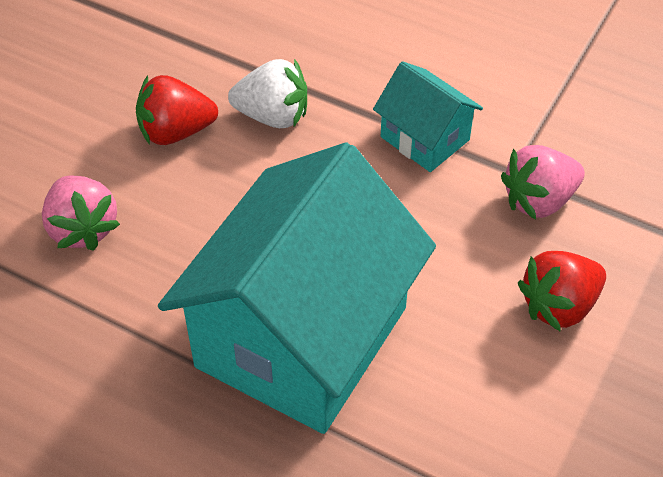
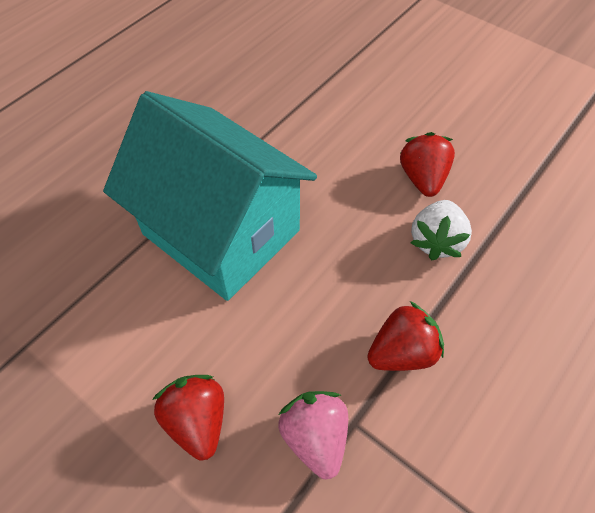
camera: 100 degrees right, 5 degrees up
(82, 228) = (339, 125): pink strawberry -> none
(425, 138) = (402, 352): turquoise house -> red strawberry

